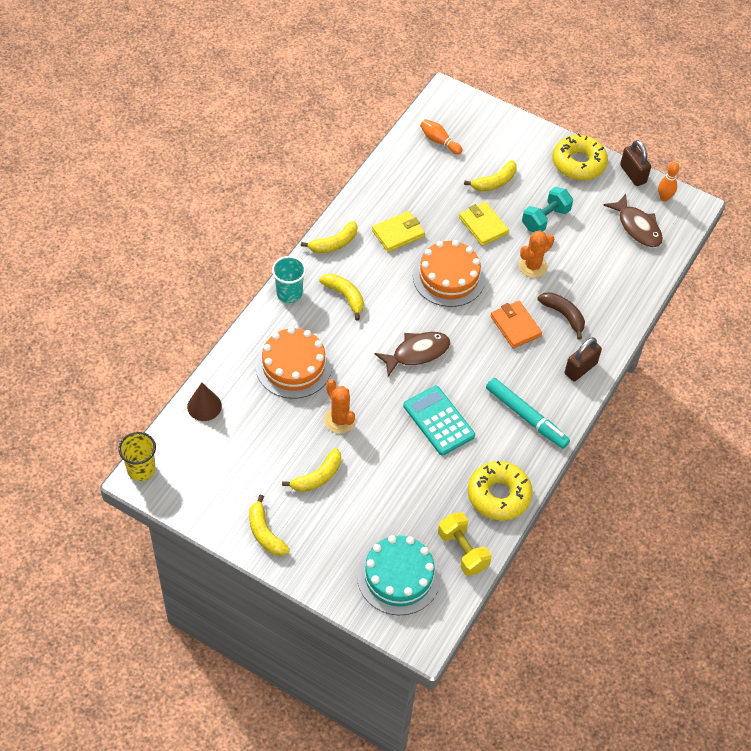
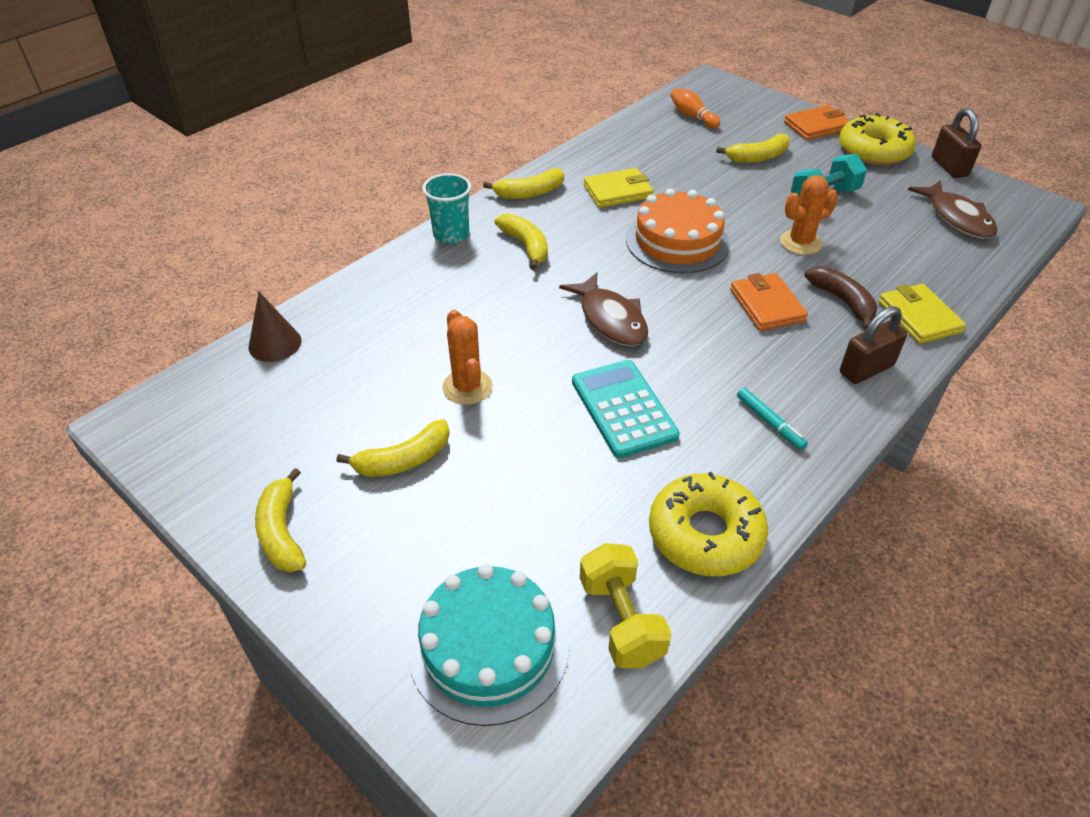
camera: 15 degrees right, 10 degrees down
(141, 469) = (139, 410): yellow cup -> none
(293, 366) = (424, 313): orange cake -> none
(417, 353) = (610, 319): brown fish -> brown fish turned 75 degrees clockwise
(483, 225) = (736, 195): yellow wallet -> yellow wallet (919, 317)
(526, 417) = (769, 423): turquoise marker -> turquoise marker, size x0.53
(535, 140) = (816, 126): none -> orange wallet
(664, 198) = (995, 193): orange bowling pin -> none

